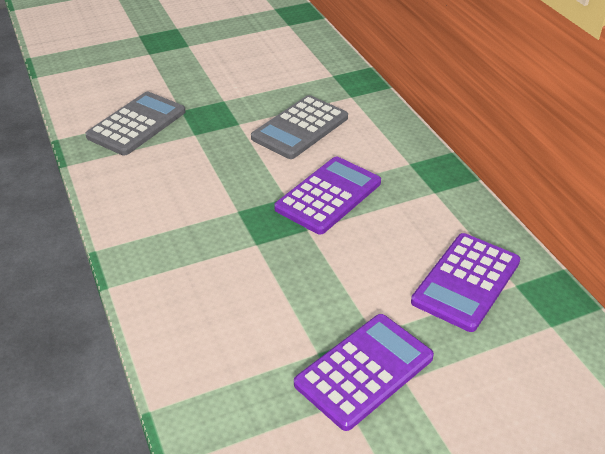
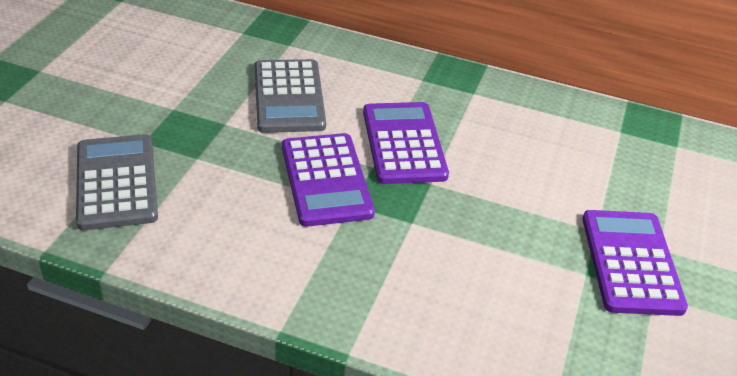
camera: 50 degrees left, 0 degrees up
(466, 282) = (591, 149): purple calculator -> purple calculator (326, 180)

